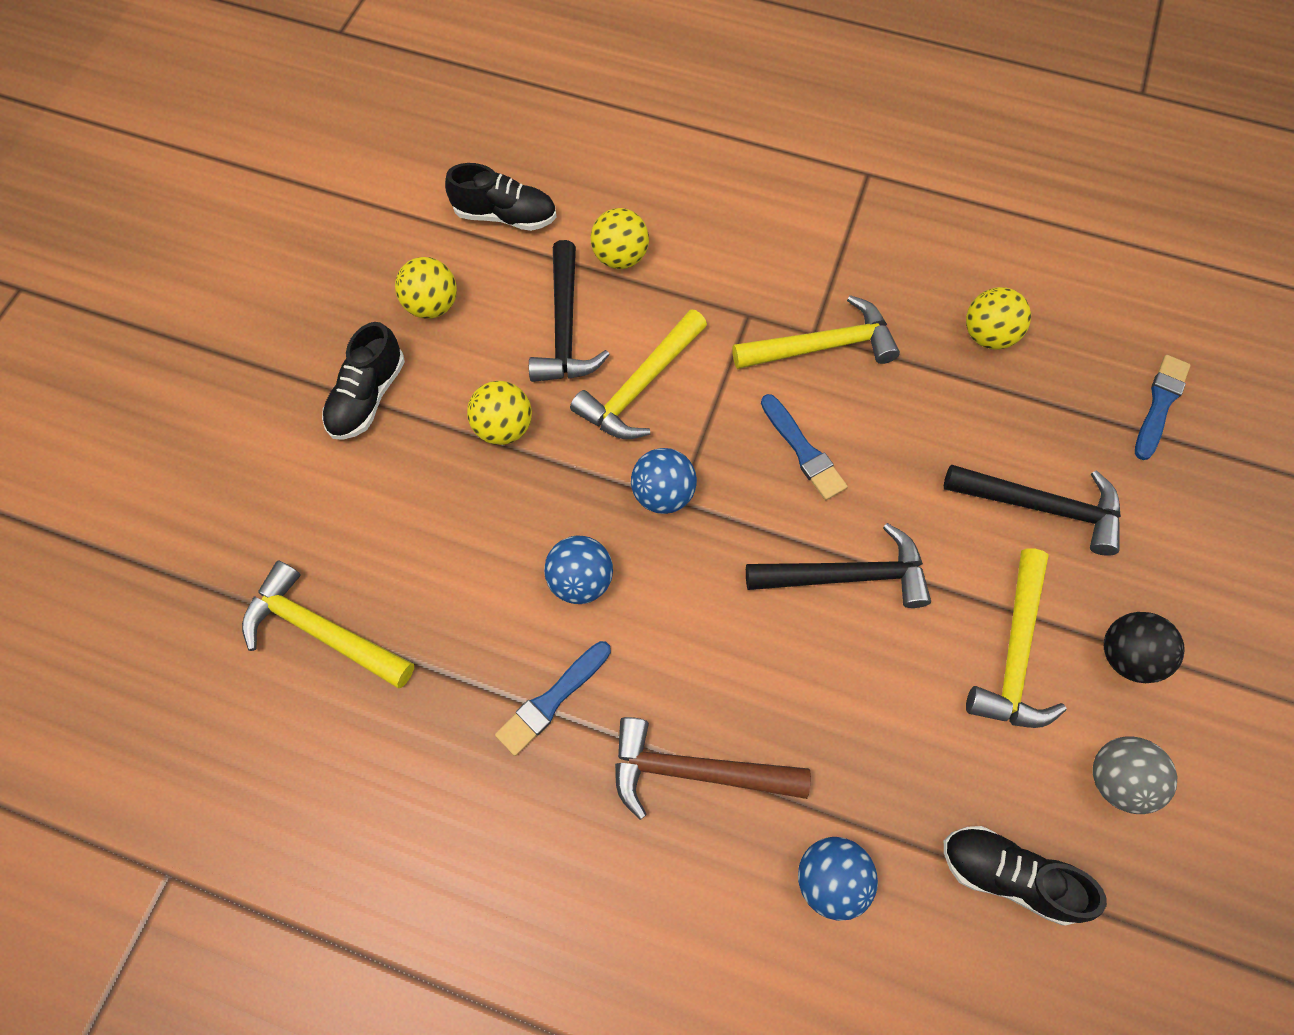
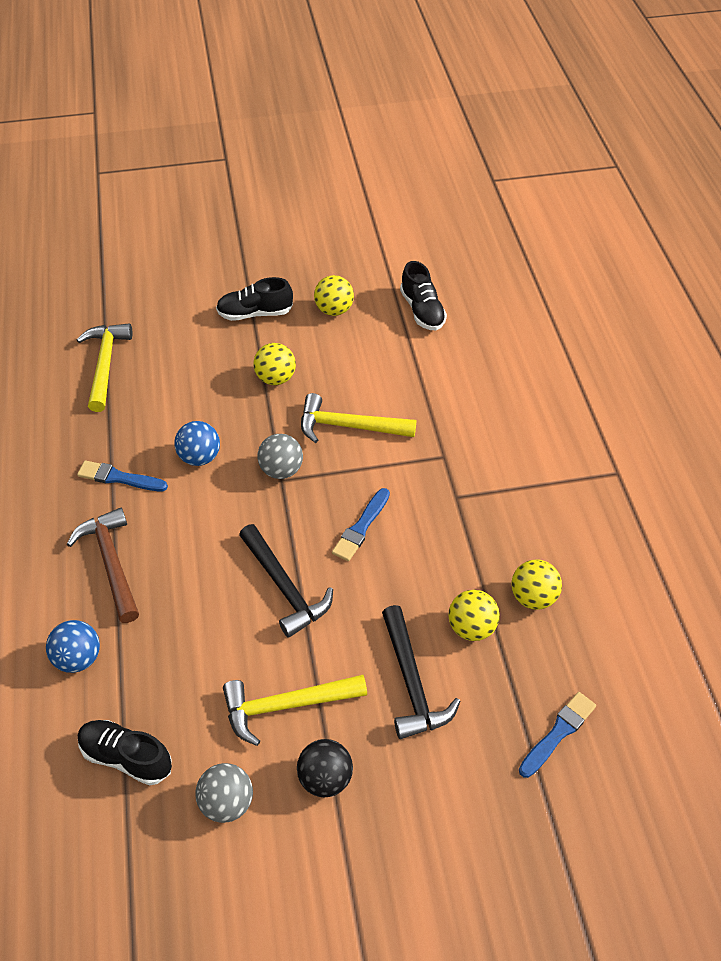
camera: 60 degrees right, 15 degrees down
(565, 327) = (364, 373): black hammer -> none
(620, 257) = (436, 375): yellow ball -> yellow ball (471, 627)
(663, 494) = (281, 470): blue ball -> grey ball
(821, 346) = (449, 505): yellow hammer -> none
(1007, 875) = (126, 757): black shoe -> black shoe turned 60 degrees counterclockwise
(1160, 404) = (558, 732): blue brush -> blue brush turned 45 degrees counterclockwise

